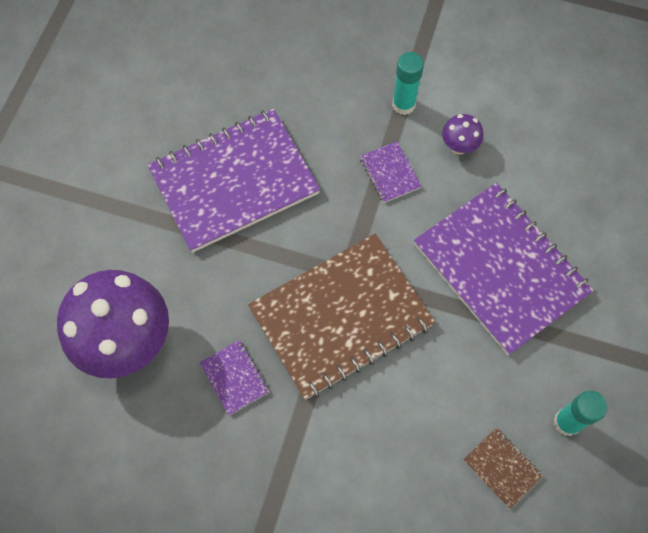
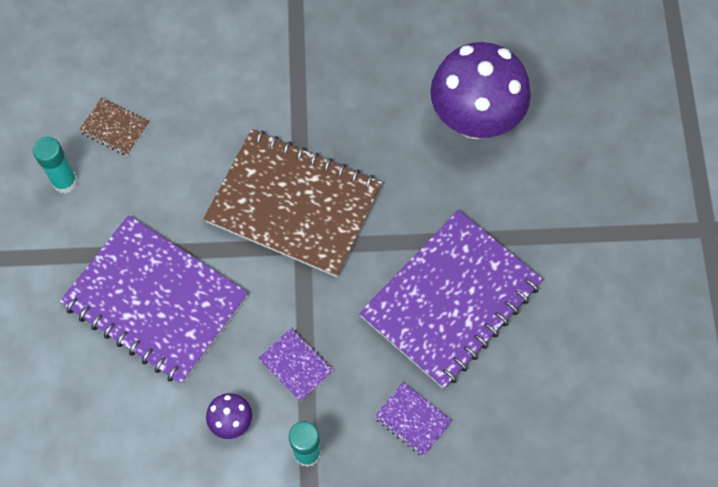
camera: 160 degrees right, 0 degrees up
(234, 378) = (368, 123): purple notebook -> purple notebook (412, 420)
(341, 317) = (294, 204): brown notebook -> brown notebook turned 75 degrees clockwise

